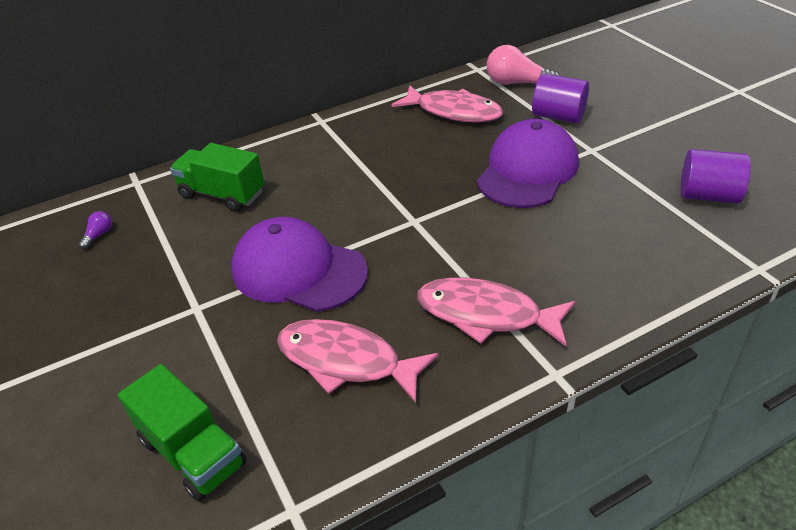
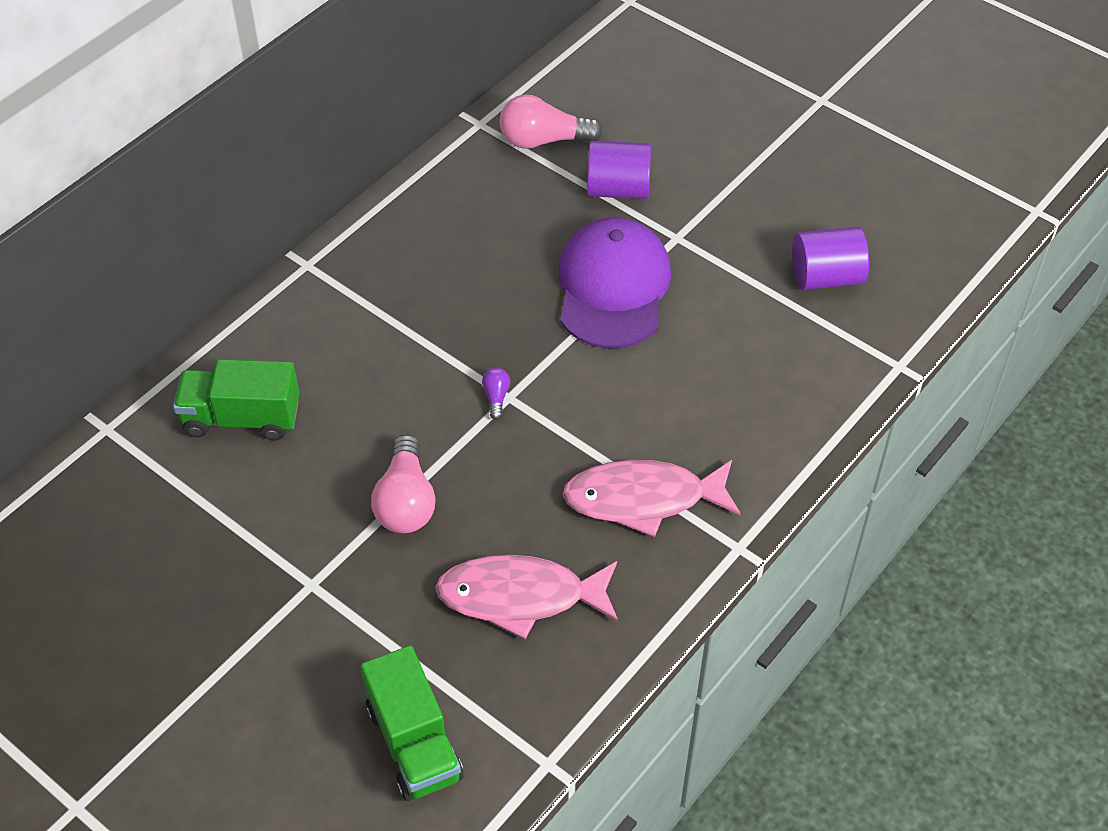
camera: 25 degrees left, 10 degrees up
(99, 235) = (113, 521): purple light bulb -> purple light bulb (496, 397)
(192, 452) = (414, 743): green truck -> green truck turned 45 degrees clockwise
(298, 270) = (406, 501): purple cap -> pink light bulb
(453, 112) = (481, 210): pink fish -> none

